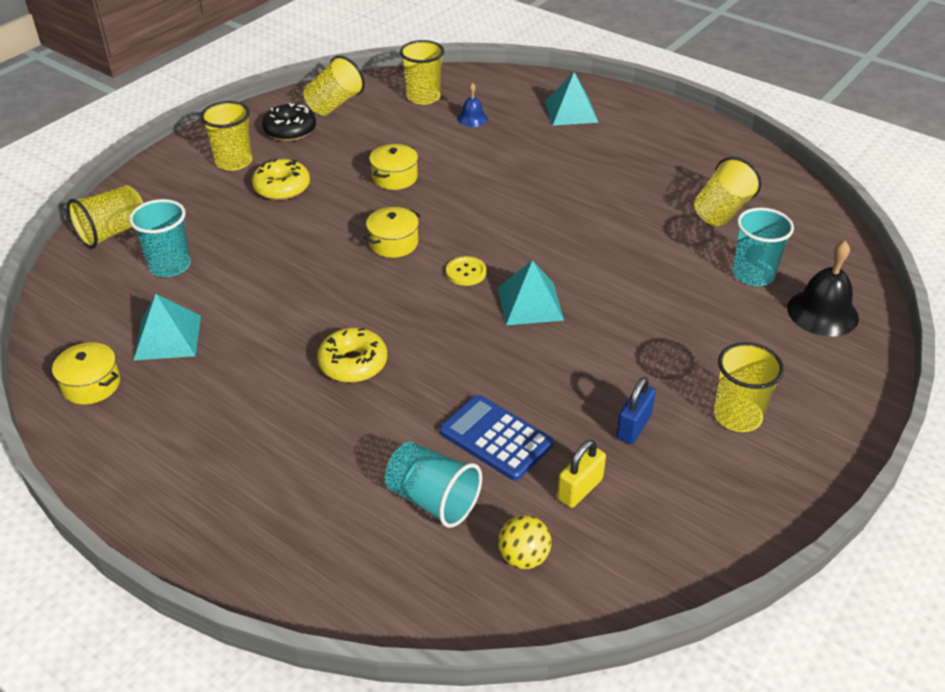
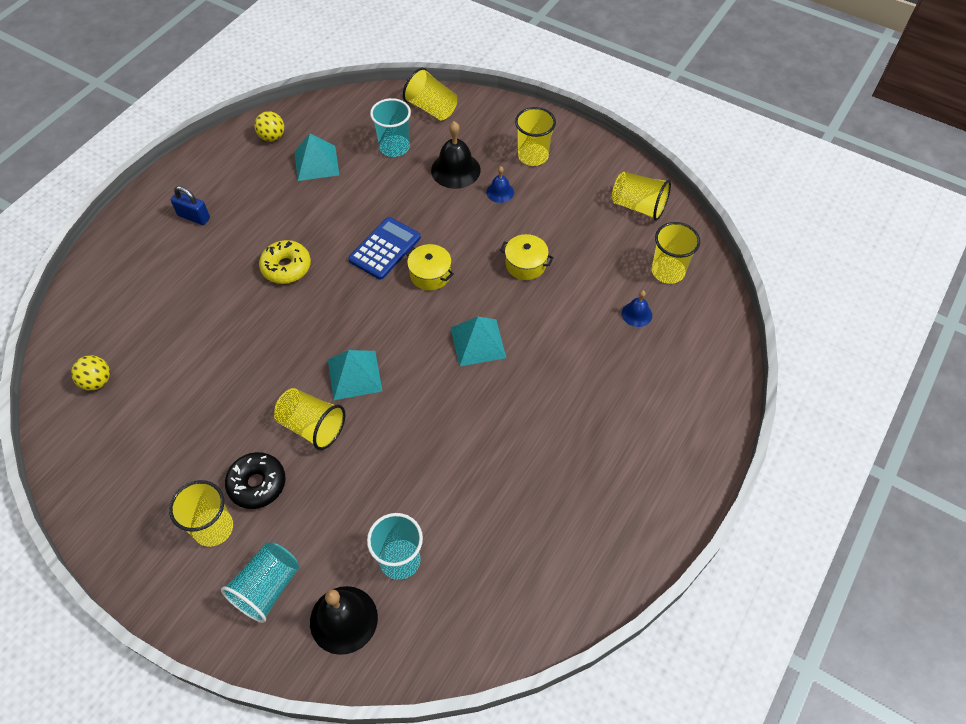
camera: 85 degrees right, 15 degrees up
(91, 384) = (272, 137): yellow pot -> yellow ball
(233, 218) = (455, 170): none -> black bell
(282, 188) = (500, 192): yellow donut -> blue bell
(290, 130) = (587, 183): black donut -> black donut (257, 484)
(433, 500) = (153, 327): turquoise cup -> turquoise cup (267, 588)
(466, 272) = (394, 327): yellow button -> none
(495, 438) = (205, 359): blue calculator -> blue calculator (385, 249)
(571, 112) = (669, 400): turquoise pyramid -> turquoise pyramid (478, 342)
(580, 489) = (151, 414): yellow padlock -> none
(633, 426) = (208, 450): blue padlock -> blue padlock (194, 217)
(722, 211) = (503, 540): yellow cup -> yellow cup (312, 426)

